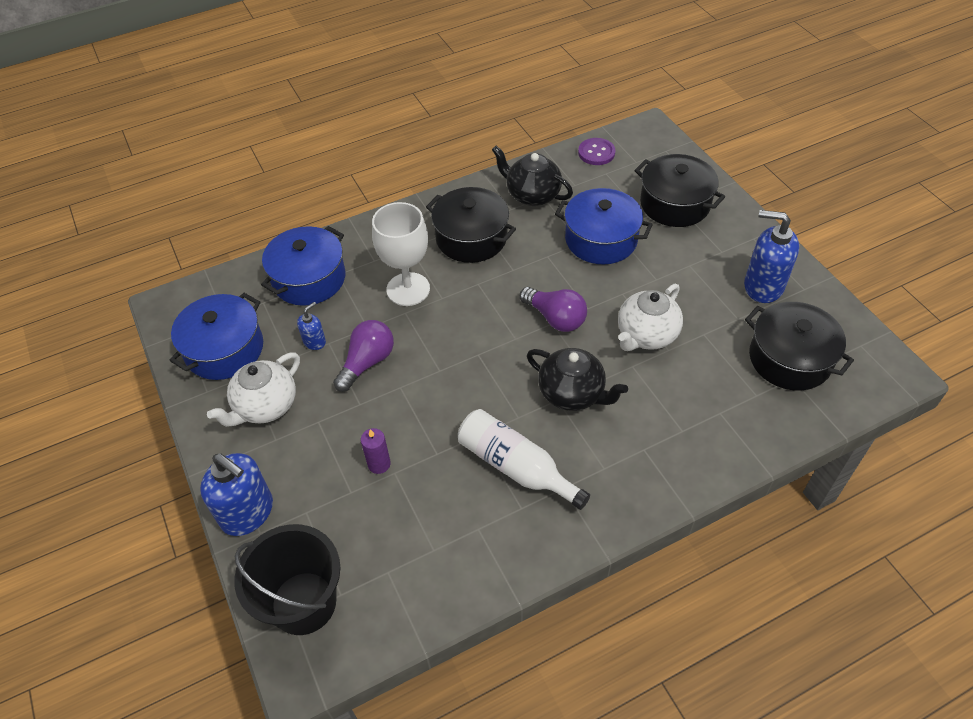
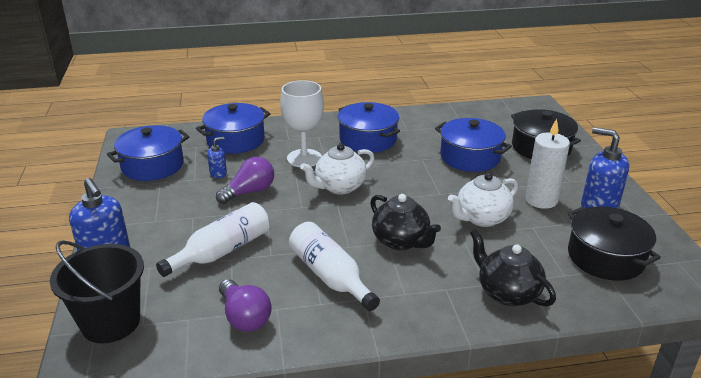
camera: 15 degrees right, 20 degrees down
(265, 406) = (160, 201): white teapot -> white teapot (339, 187)
(379, 464) = (222, 251): purple candle -> white bottle
(471, 238) = (368, 139): black pot -> blue pot
(532, 195) = (427, 125): black teapot -> black teapot (507, 293)
(555, 318) = (410, 194): purple light bulb -> purple light bulb (244, 317)
(596, 153) = (489, 111): purple button -> none
(700, 289) = (541, 200): none -> white candle

